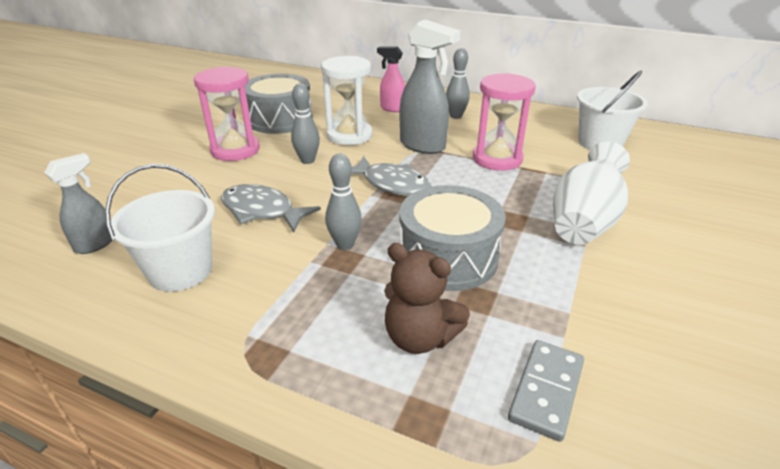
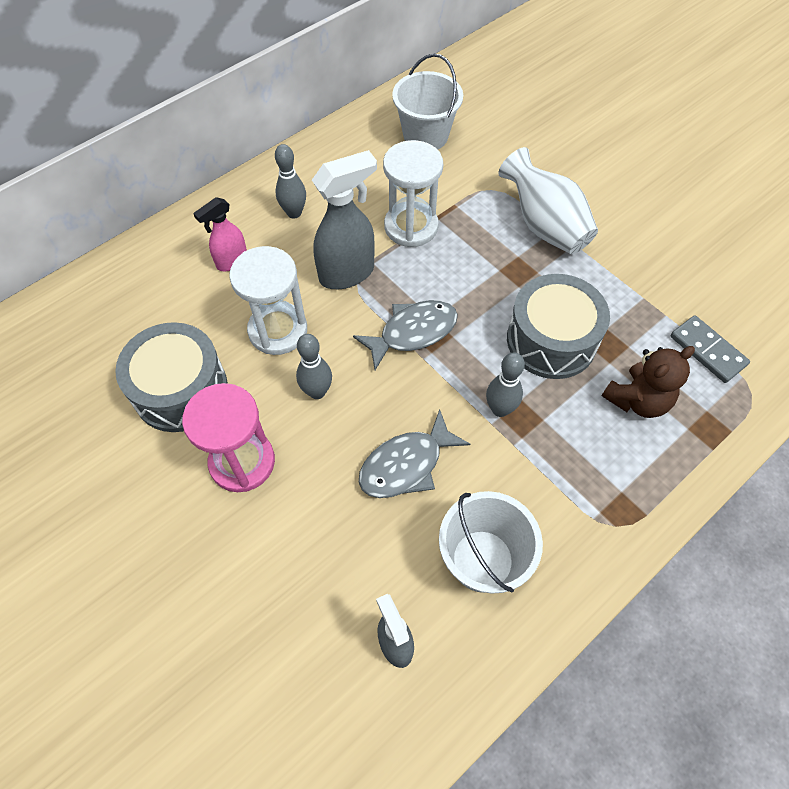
camera: 65 degrees left, 25 degrees up
(497, 159) = (411, 226): pink hourglass -> white hourglass

